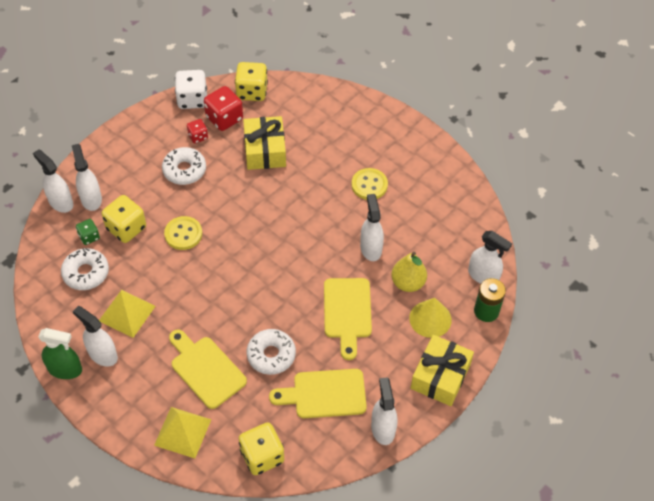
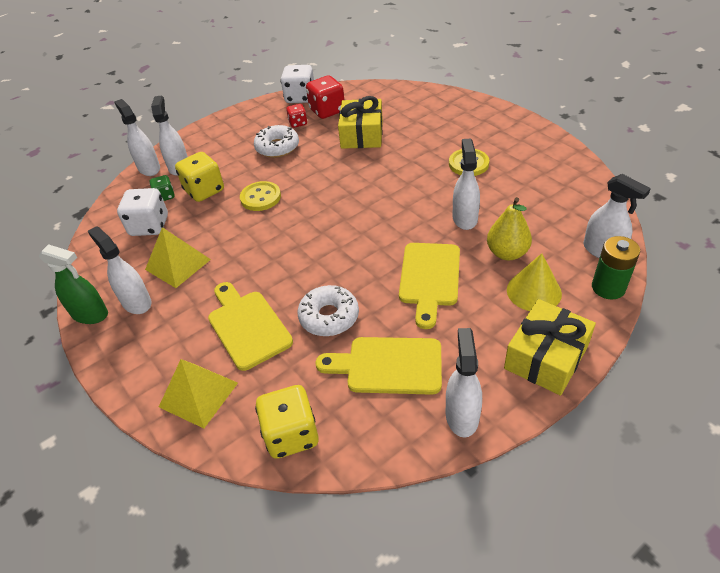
camera: 15 degrees right, 10 degrees down
(86, 273) = (149, 226): white donut -> white dice
(252, 92) = (358, 93): yellow dice -> none

